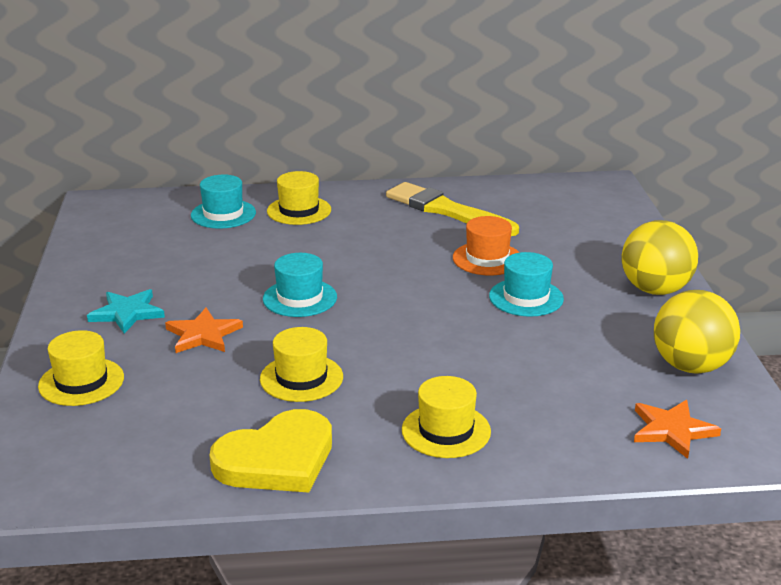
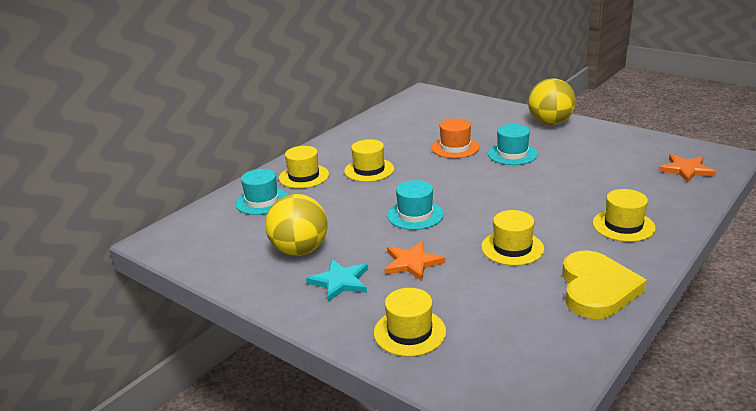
camera: 45 degrees left, 0 degrees up
(361, 235) = (369, 170): none -> yellow hat
(446, 210) = (382, 137): yellow brush -> none
(691, 366) = (633, 143): yellow ball -> yellow ball (300, 250)

